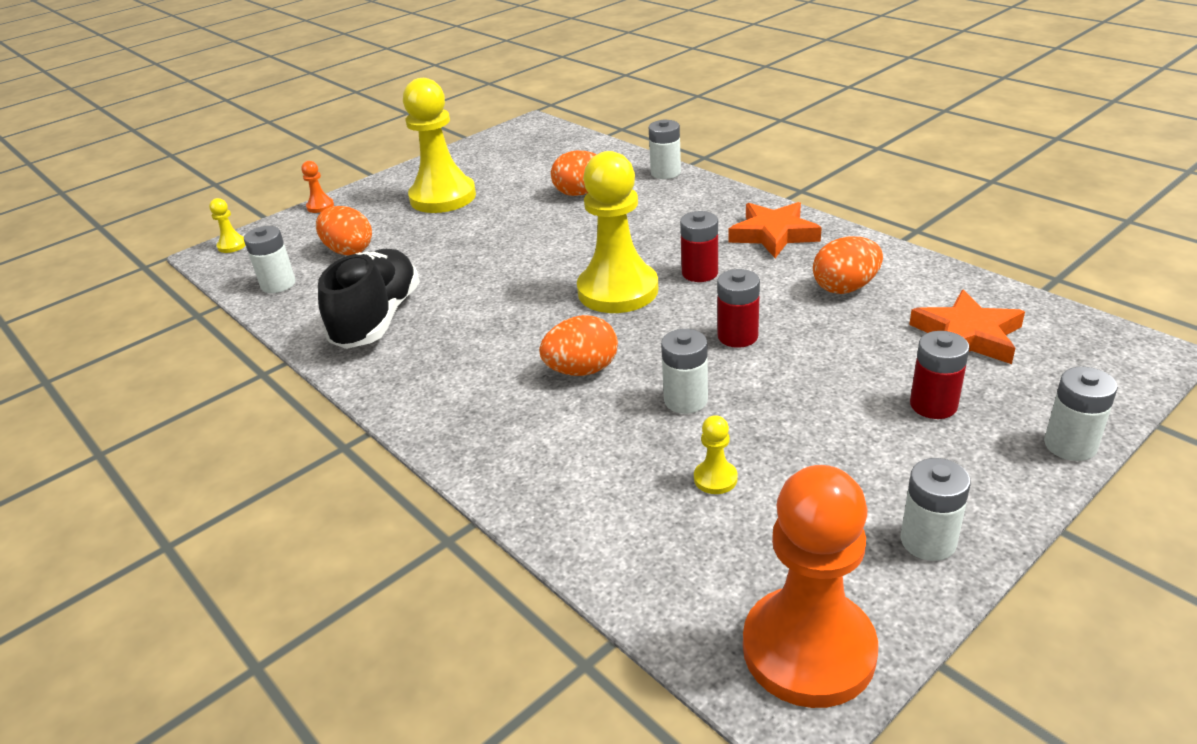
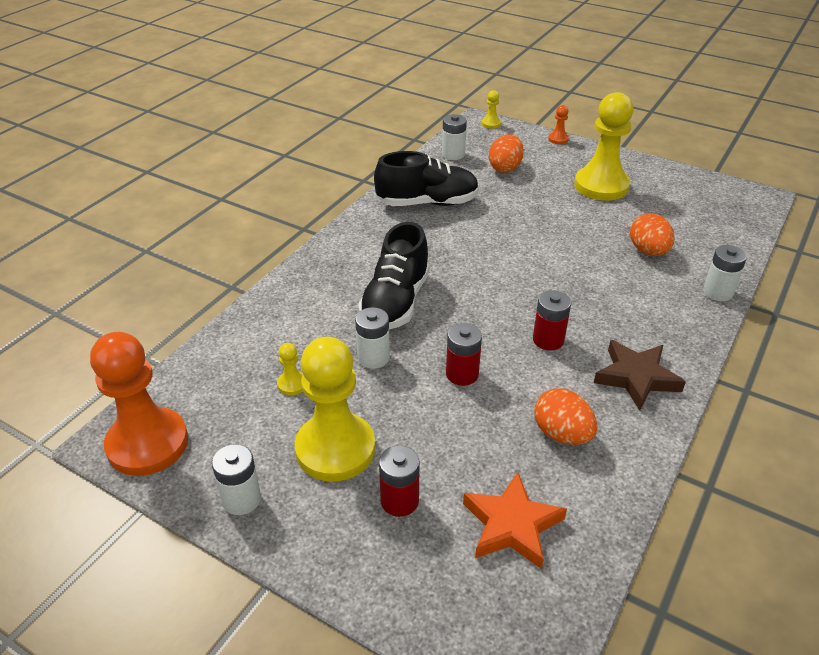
camera: 70 degrees right, 5 degrees up
(582, 370) = (395, 302): orange egg -> black shoe
(618, 291) = (503, 300): yellow pawn -> yellow pawn (335, 449)
(773, 234) = (636, 377): orange star -> brown star
(1070, 445) = (364, 596): white battery -> none

